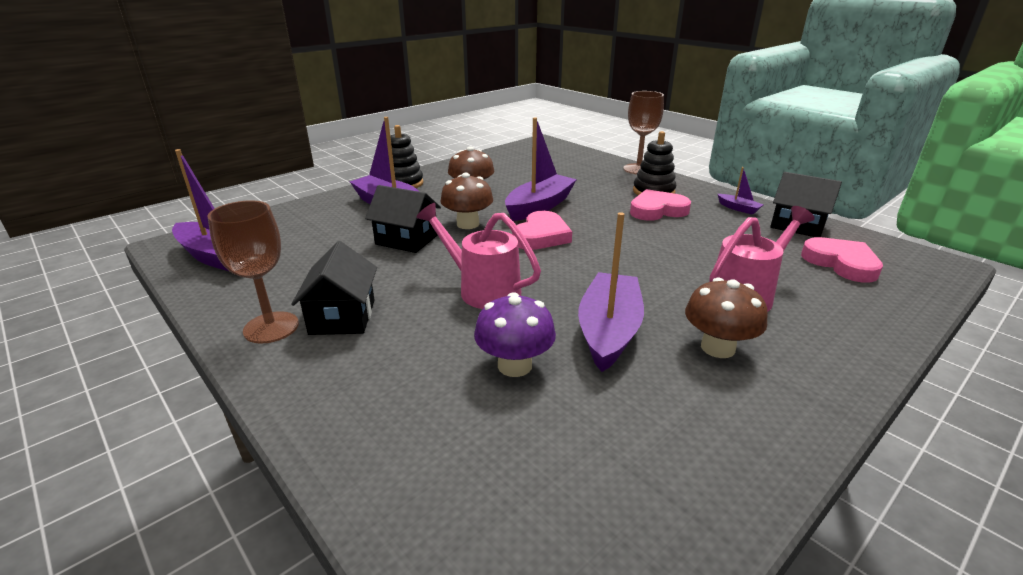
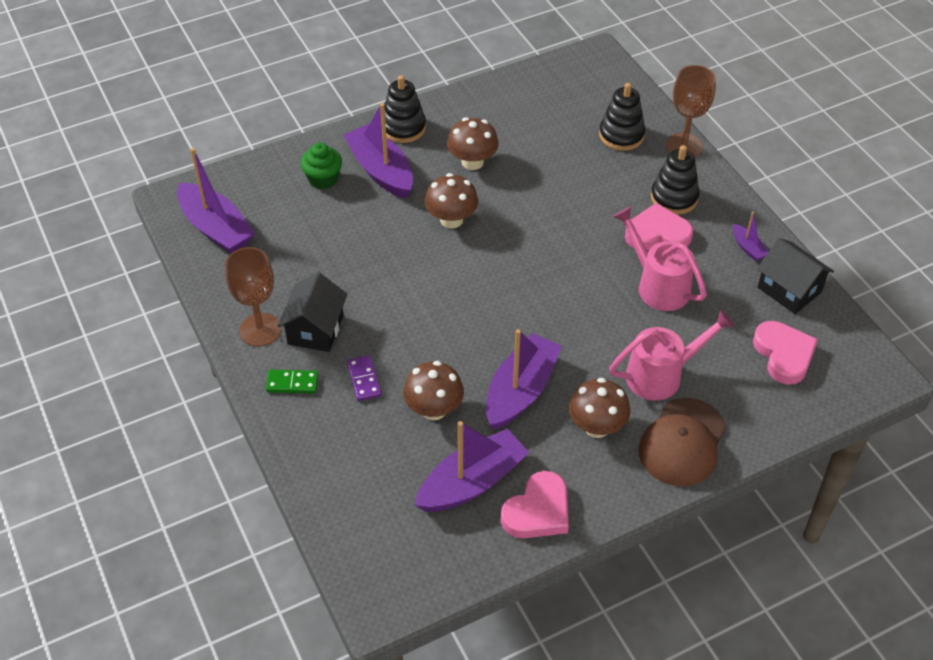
camera: 15 degrees right, 20 degrees up
(318, 371) = (292, 383): none -> green domino
(334, 216) = (323, 179): none -> green cupcake
(406, 240) = (386, 234): black house -> none
(414, 352) = (364, 379): none -> purple domino
(482, 289) = (436, 320): pink watering can -> pink watering can (658, 285)
(514, 365) = (434, 409): purple mushroom -> brown mushroom
(539, 206) = (535, 202): purple boat -> purple boat (472, 482)
(541, 236) = (517, 254): pink heart -> pink heart (538, 511)
(586, 169) = (621, 135): none -> black stacking toy
(822, 345) = (682, 442): none -> brown cap

